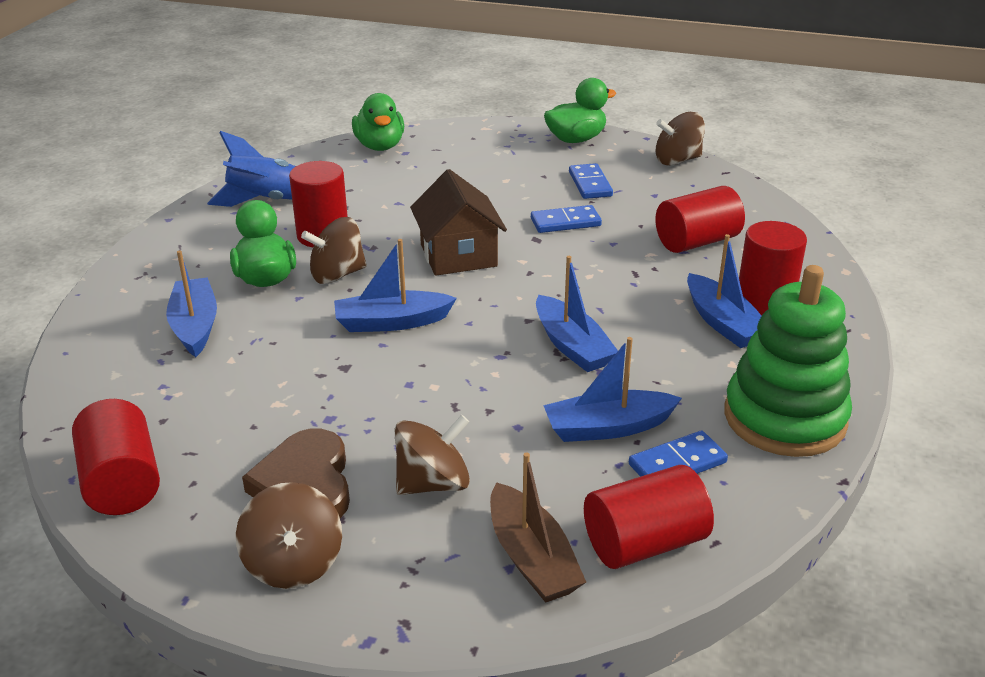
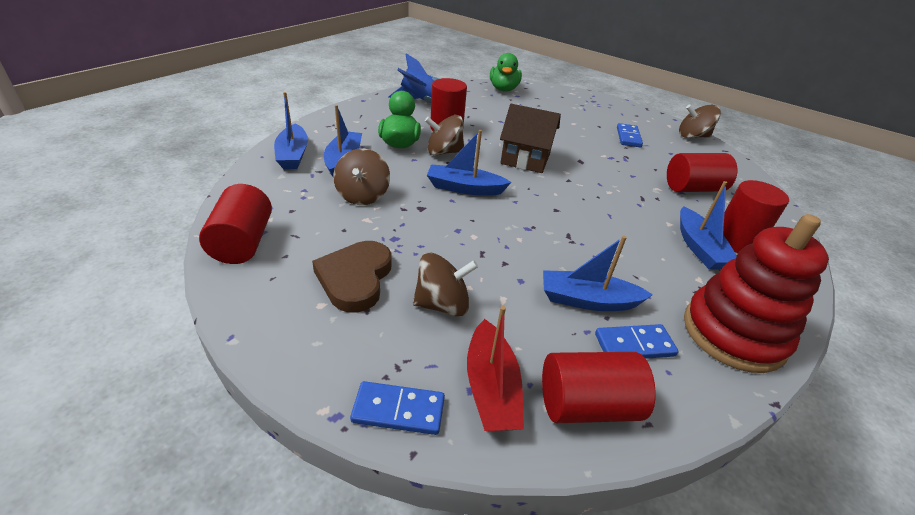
camera: 15 degrees right, 5 degrees up
(293, 563) = (317, 334): brown spinning top -> brown spinning top (363, 195)
(458, 255) = (525, 159): brown house -> brown house turned 75 degrees counterclockwise
(532, 558) = (491, 388): brown boat -> red boat
(565, 222) = (604, 155): blue domino -> blue domino (398, 410)
(572, 346) = (581, 235): blue boat -> blue boat (293, 155)
(576, 139) = (627, 110): green duck -> none
(784, 418) = (733, 333): green stacking toy -> red stacking toy

